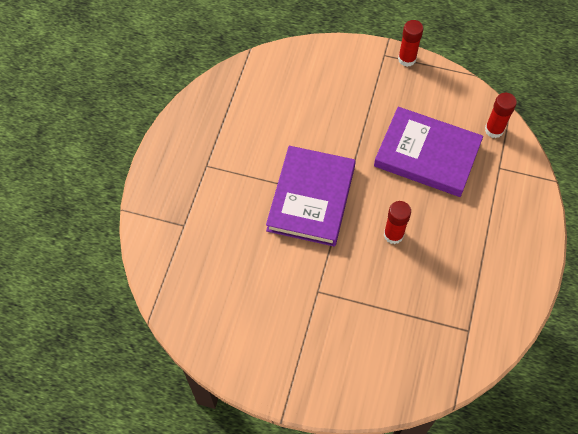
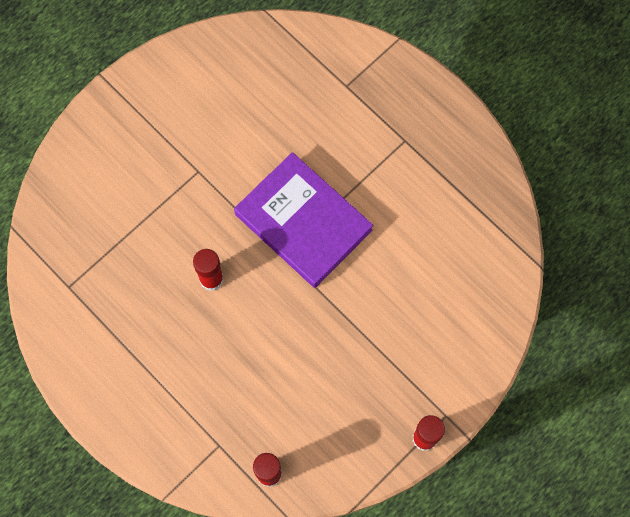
camera: 120 degrees right, 10 degrees up
(427, 155) = (282, 375): purple book -> none

